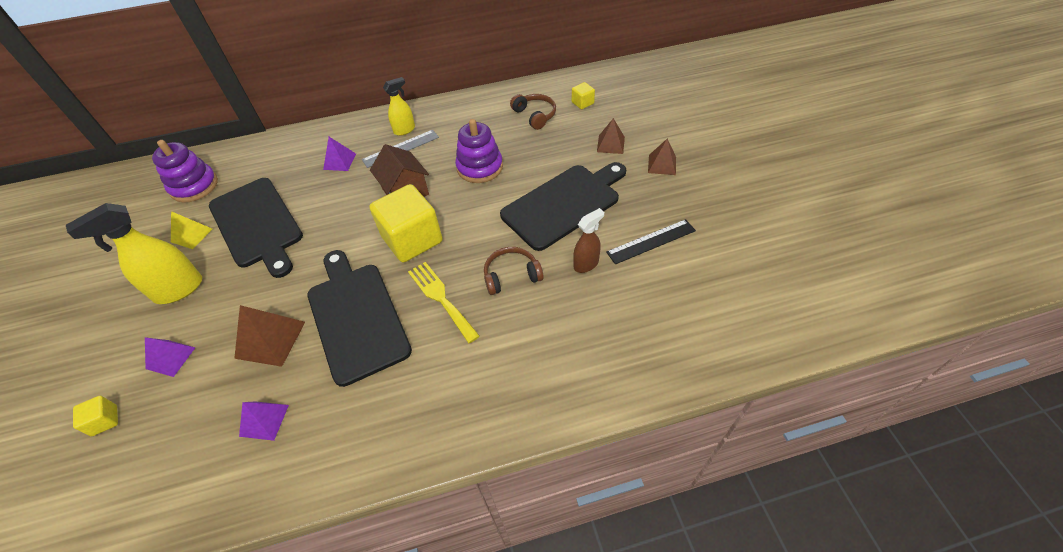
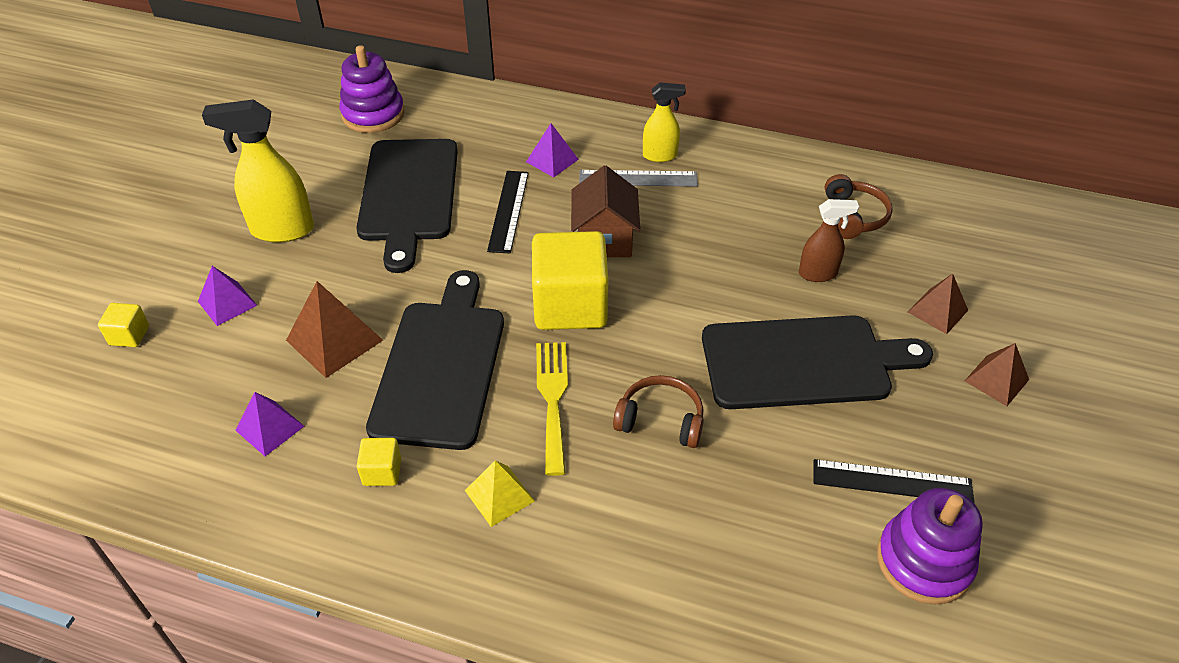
camera: 30 degrees right, 5 degrees down
(191, 235) = (334, 172): yellow pyramid -> yellow pyramid (499, 495)
(333, 203) = (508, 211): none -> black ruler
(480, 167) = (723, 253): purple stacking toy -> purple stacking toy (924, 561)
(582, 103) = (940, 230): yellow cube -> yellow cube (382, 472)
(586, 264) = (773, 461): brown spray bottle -> brown spray bottle (818, 274)

